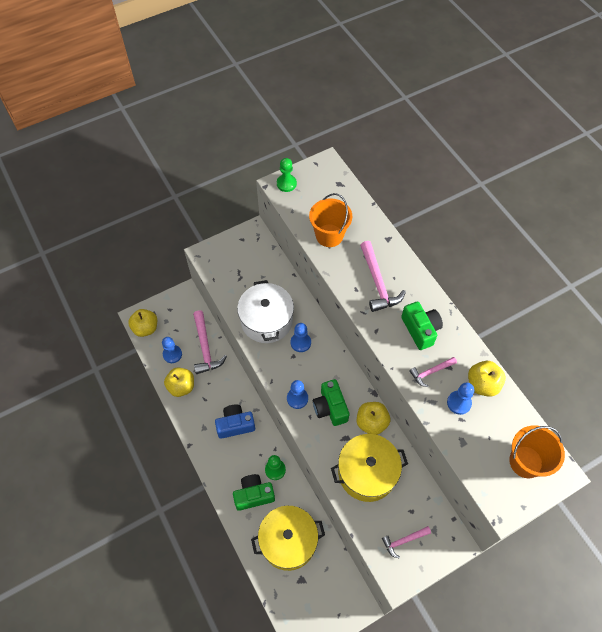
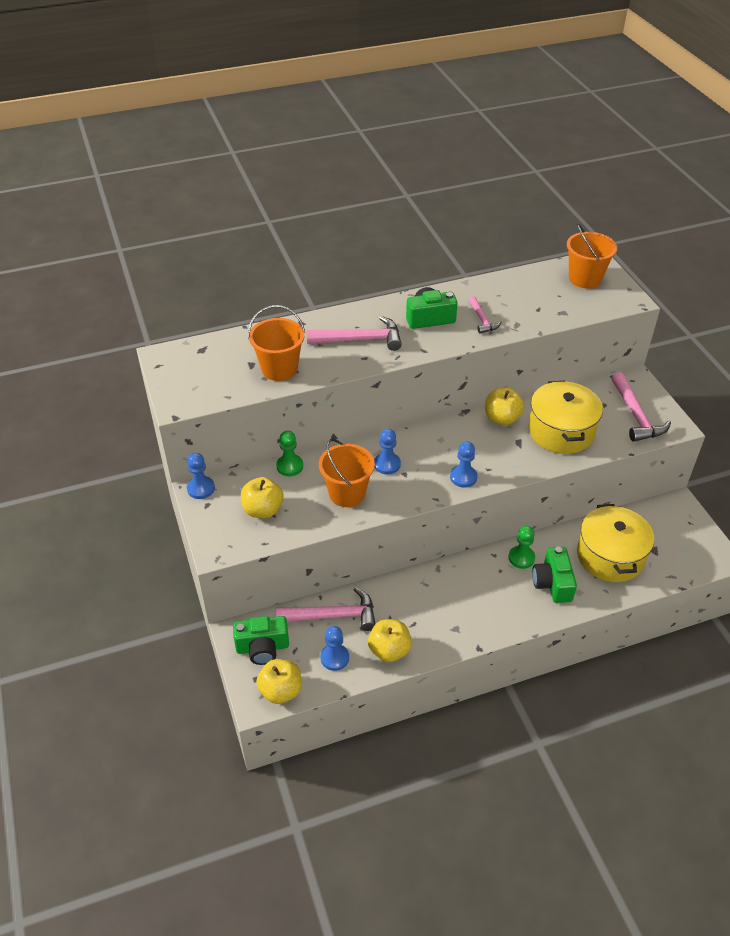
camera: 80 degrees left, 15 degrees down
(235, 425) = (456, 592): blue camera -> none
(266, 320) = (347, 493): white pot -> orange bucket
(286, 184) = (180, 396): green pawn -> green pawn (290, 466)
(330, 408) = (479, 449): green camera -> green camera (262, 647)
(404, 541) = (636, 415): pink hammer -> pink hammer, size x1.74
(459, 403) = (520, 307): blue pawn -> blue pawn (201, 488)
(482, 384) = (501, 289): yellow apple -> yellow apple (263, 510)

